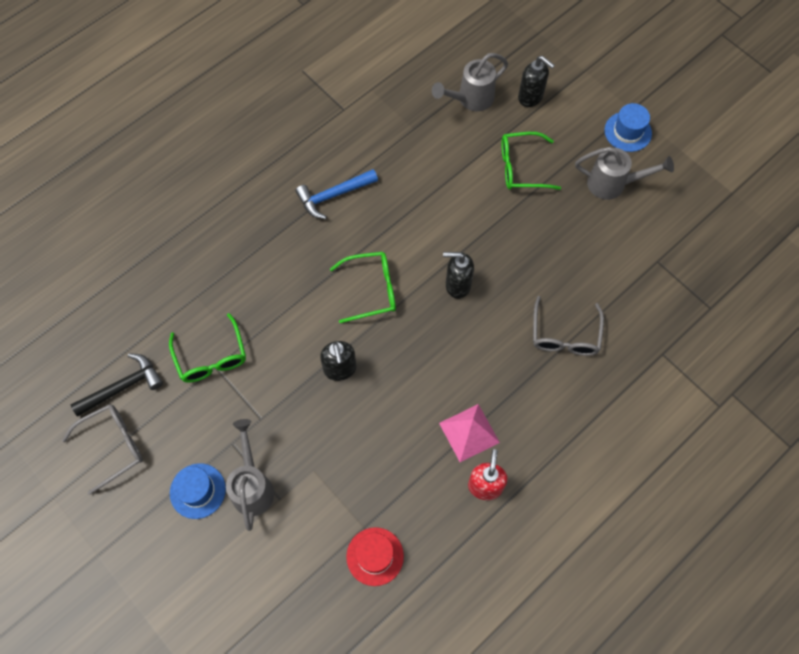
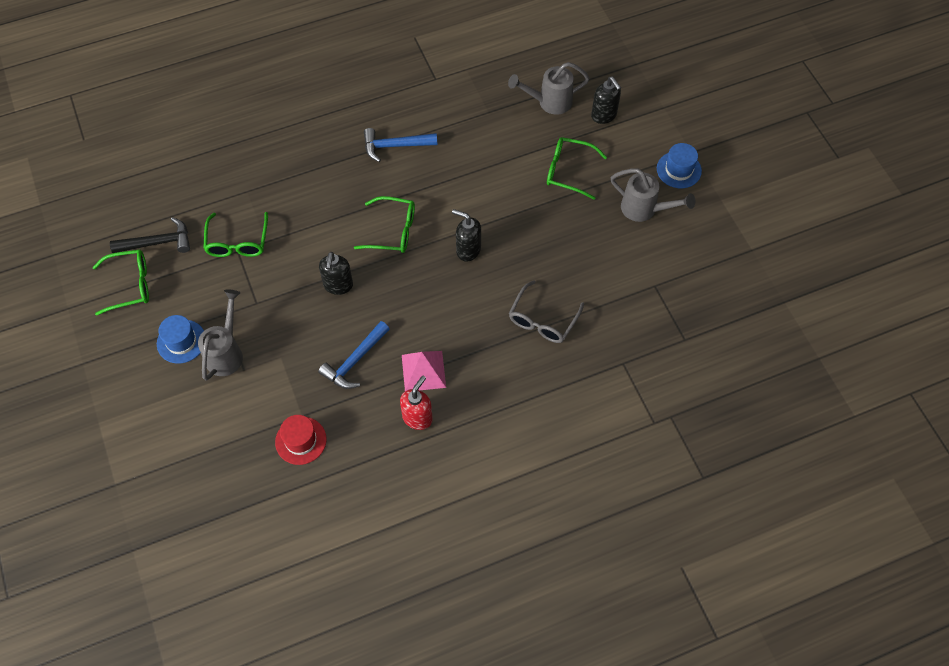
camera: 20 degrees right, 5 degrees down
(112, 446) = (130, 285): grey glasses -> green glasses
(394, 446) = (355, 361): none -> blue hammer

